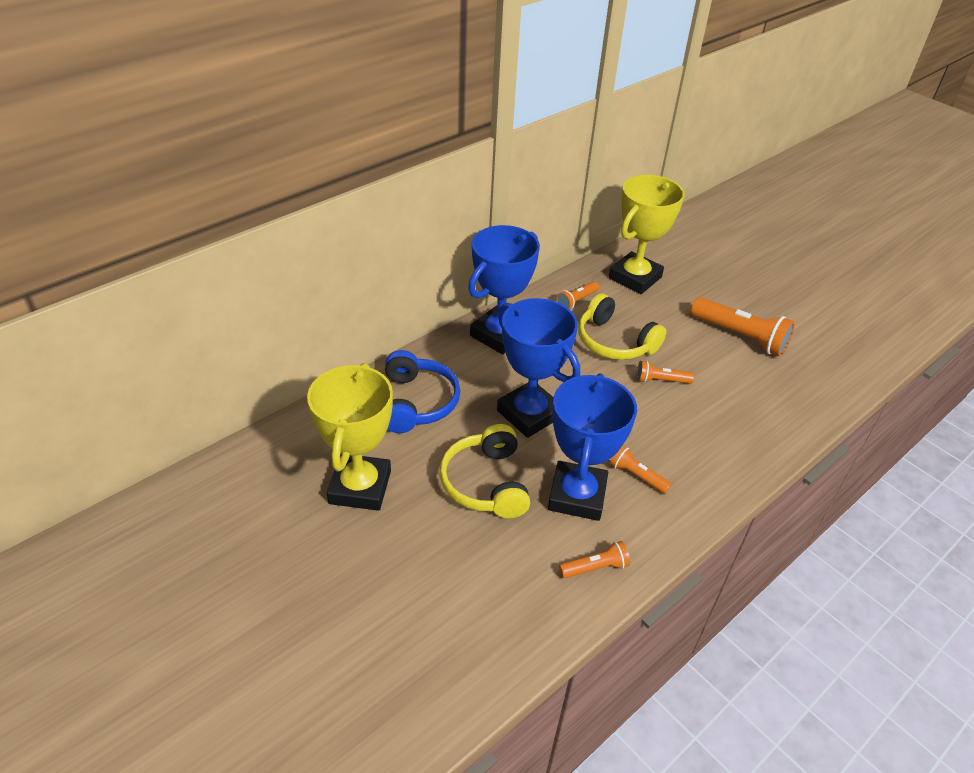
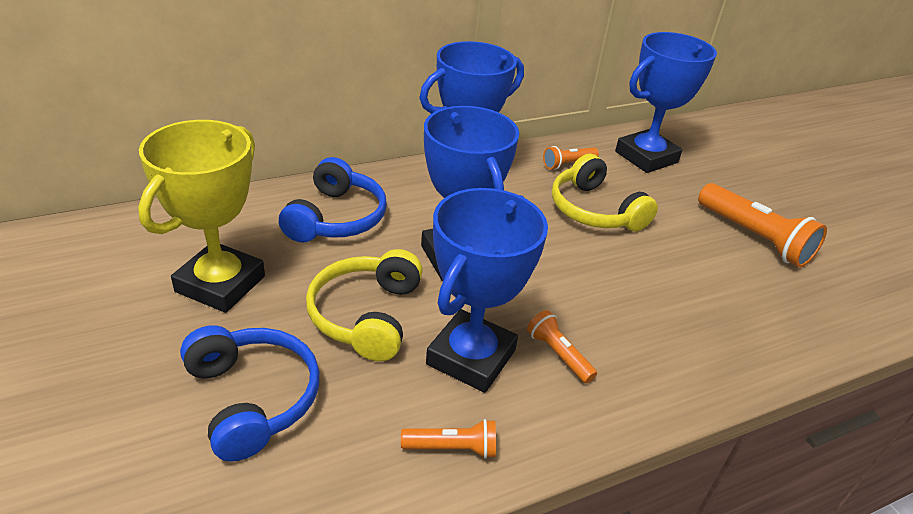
camera: 15 degrees right, 5 degrees down
(439, 572) = (253, 398): none -> blue headphones
(635, 278) = (646, 157): yellow trophy -> blue trophy
(661, 380) = (634, 260): orange flashlight -> none

